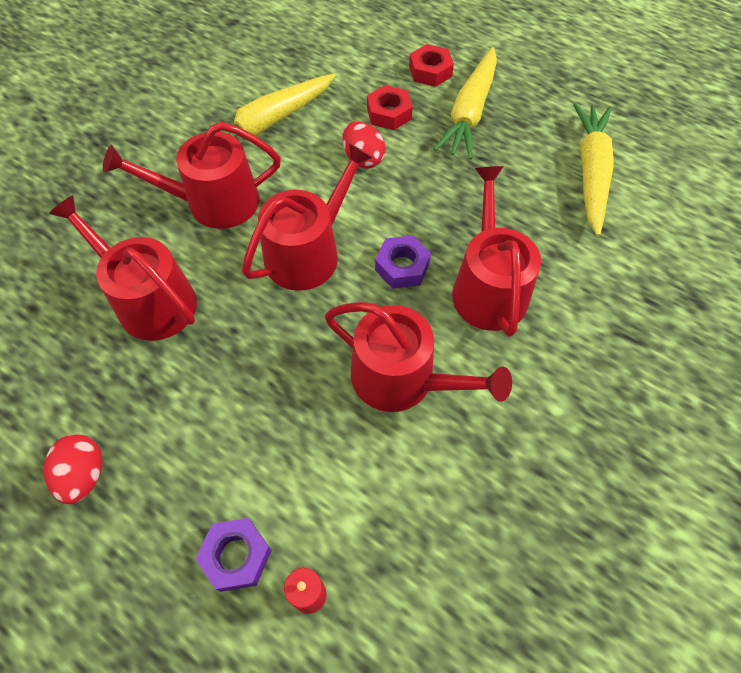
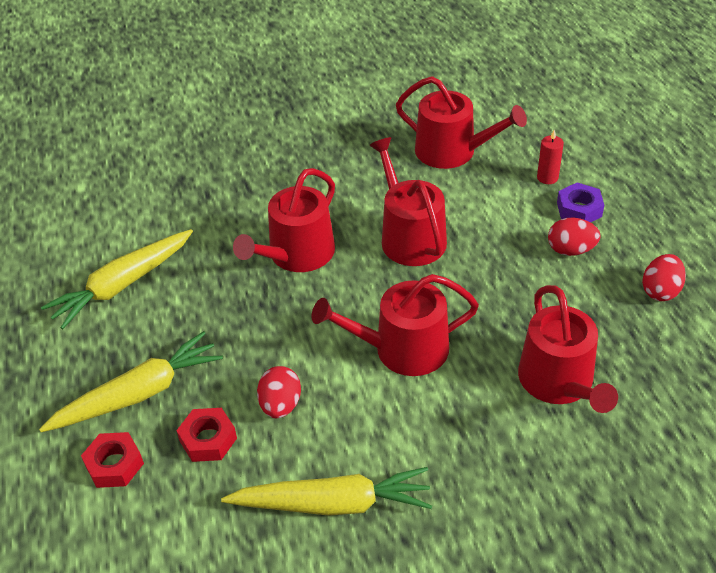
camera: 140 degrees left, 15 degrees down
(214, 202) = (451, 442): red watering can -> red watering can (452, 151)
(214, 474) = (571, 250): none -> red egg
(402, 267) = (341, 299): purple nut -> none

